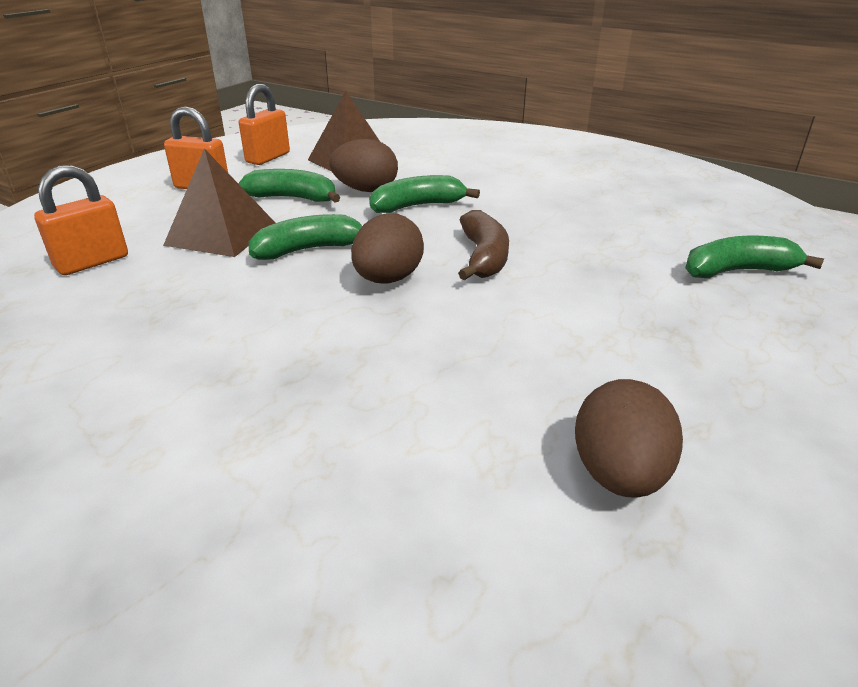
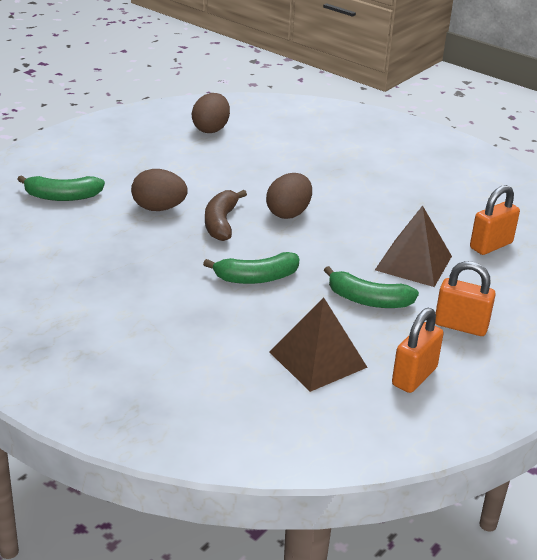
camera: 175 degrees left, 0 degrees up
(309, 249) = (343, 241): green banana -> none
(366, 190) = (301, 305): brown egg -> brown egg (159, 208)

